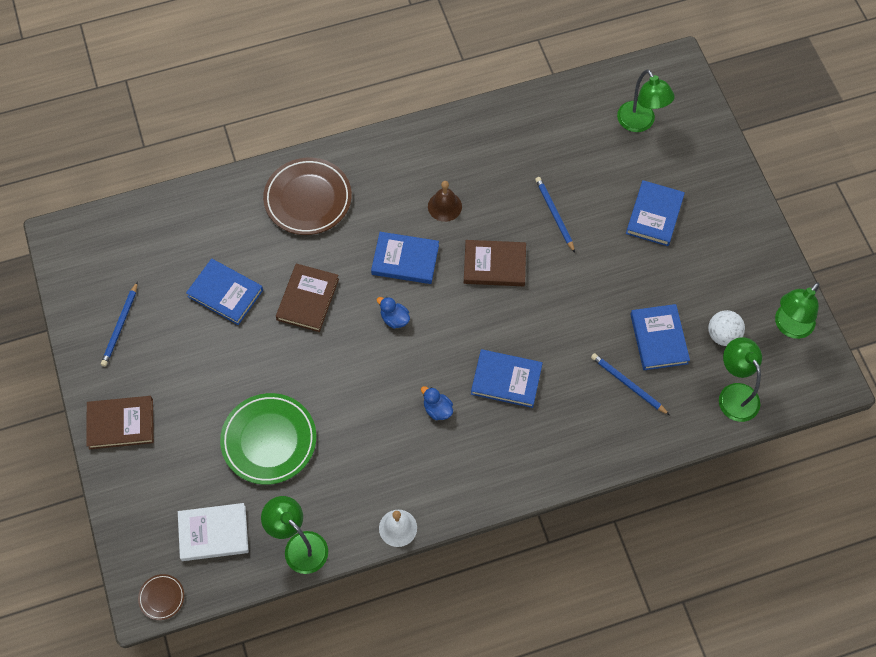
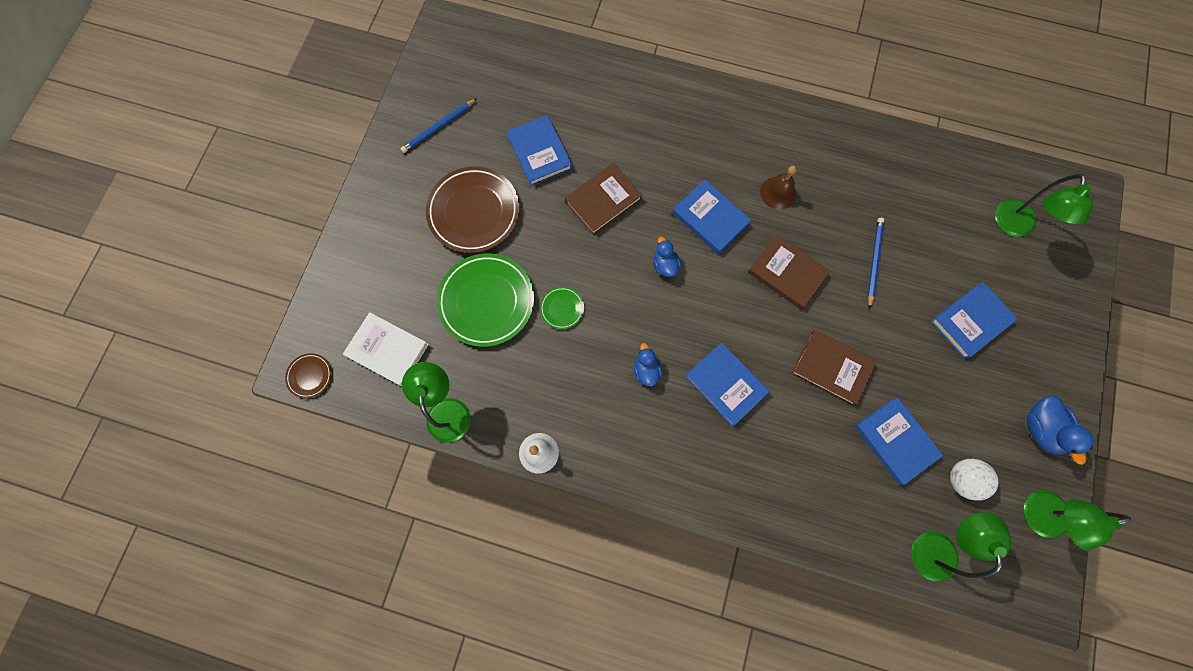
camera: 35 degrees right, 10 degrees up
(121, 424) = (382, 208): brown book -> brown book (831, 368)
(308, 199) = (663, 114): brown plate -> brown plate (474, 212)
(336, 406) = (562, 308): none -> green plate
(628, 384) = (836, 464): blue pencil -> none
(658, 339) = (895, 441): blue book -> blue book turned 60 degrees counterclockwise
(753, 262) = (1040, 429): none -> blue duck

